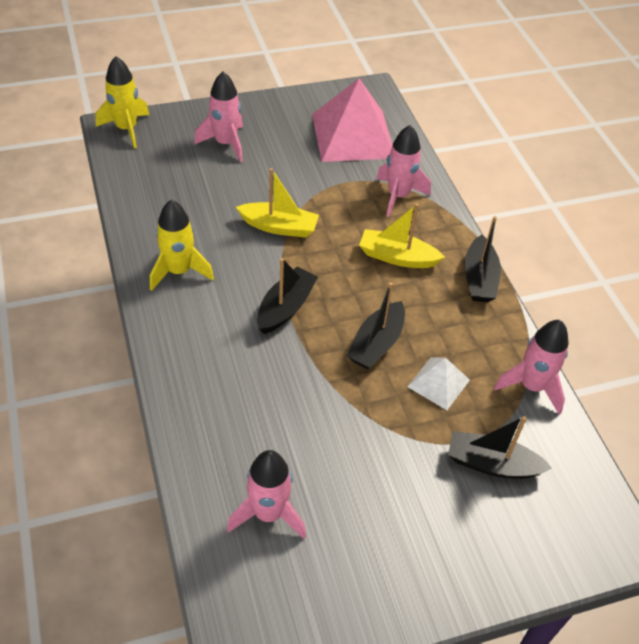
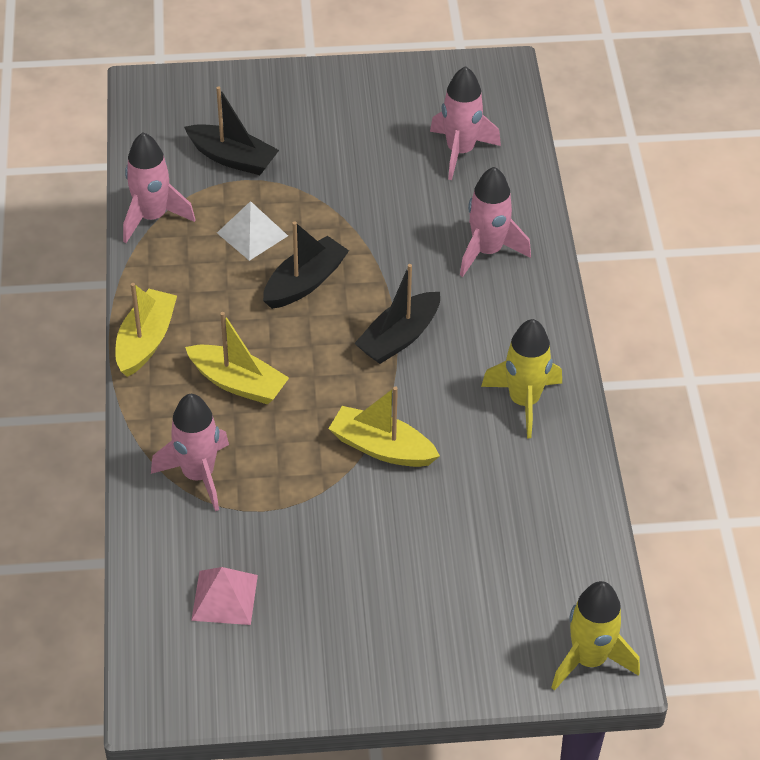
camera: 165 degrees left, 0 degrees up
(225, 144) = (432, 607): pink rocket -> pink rocket (487, 251)
(353, 135) = (224, 597): pink pyramid -> pink pyramid, size x0.49
(479, 278) = (146, 341): black boat -> yellow boat

